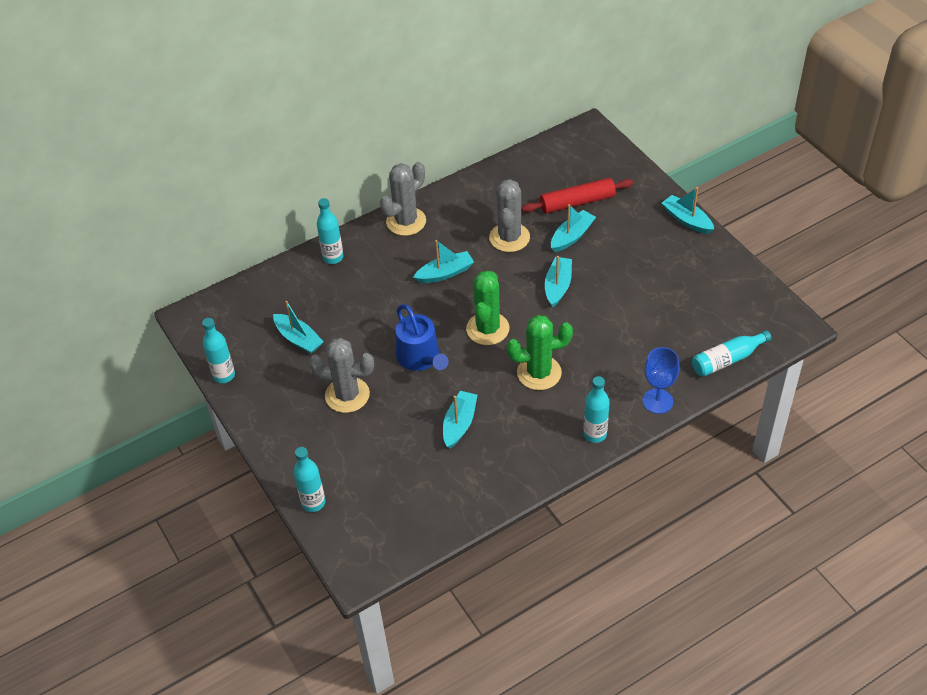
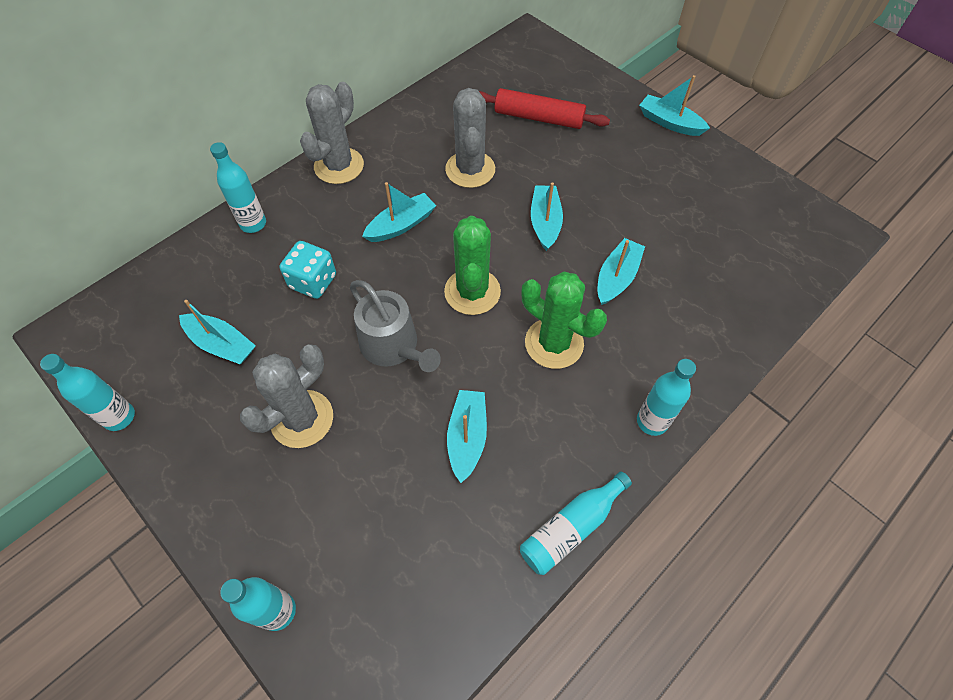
camera: 15 degrees left, 10 degrees up
(347, 395) = (302, 419): grey cactus -> grey cactus turned 45 degrees counterclockwise
(371, 305) = (313, 281): none -> turquoise dice
(420, 358) = (393, 346): blue watering can -> grey watering can
(539, 373) = (554, 343): green cactus -> green cactus turned 60 degrees clockwise
(572, 236) = (544, 158): turquoise boat -> turquoise boat (617, 277)
(577, 202) = (538, 118): red rolling pin -> red rolling pin turned 45 degrees clockwise
(657, 401) = (716, 359): blue goblet -> none
(727, 360) = (779, 288): turquoise bottle -> turquoise bottle (571, 528)

